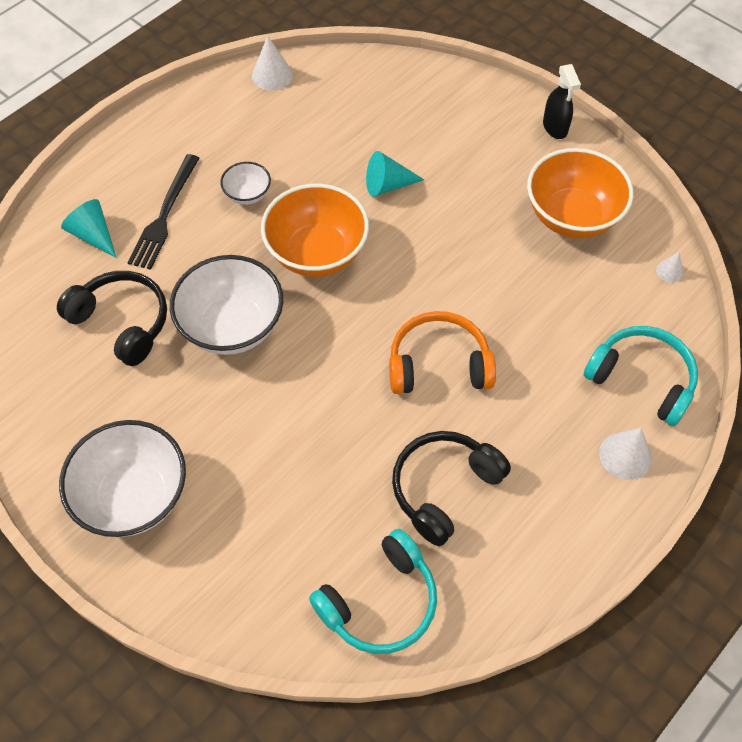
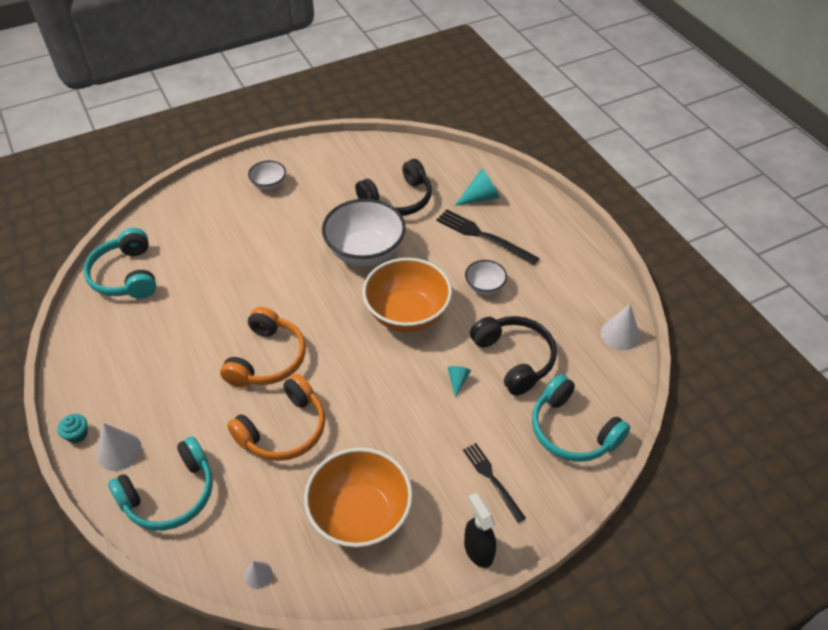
camera: 110 degrees right, 10 degrees down
(134, 496) = (269, 185): white bowl -> white bowl, size x0.49
(387, 185) = (458, 381): turquoise cone -> turquoise cone, size x0.58
(404, 90) = (572, 430): none -> turquoise headphones
(444, 488) = (172, 330): black headphones -> black headphones (514, 359)
(484, 134) = (492, 479): none -> black fork
(518, 311) = (284, 429): none -> orange headphones
(555, 127) = (478, 550): black spray bottle -> black spray bottle turned 60 degrees clockwise
(630, 513) = (77, 434): none -> turquoise cupcake

